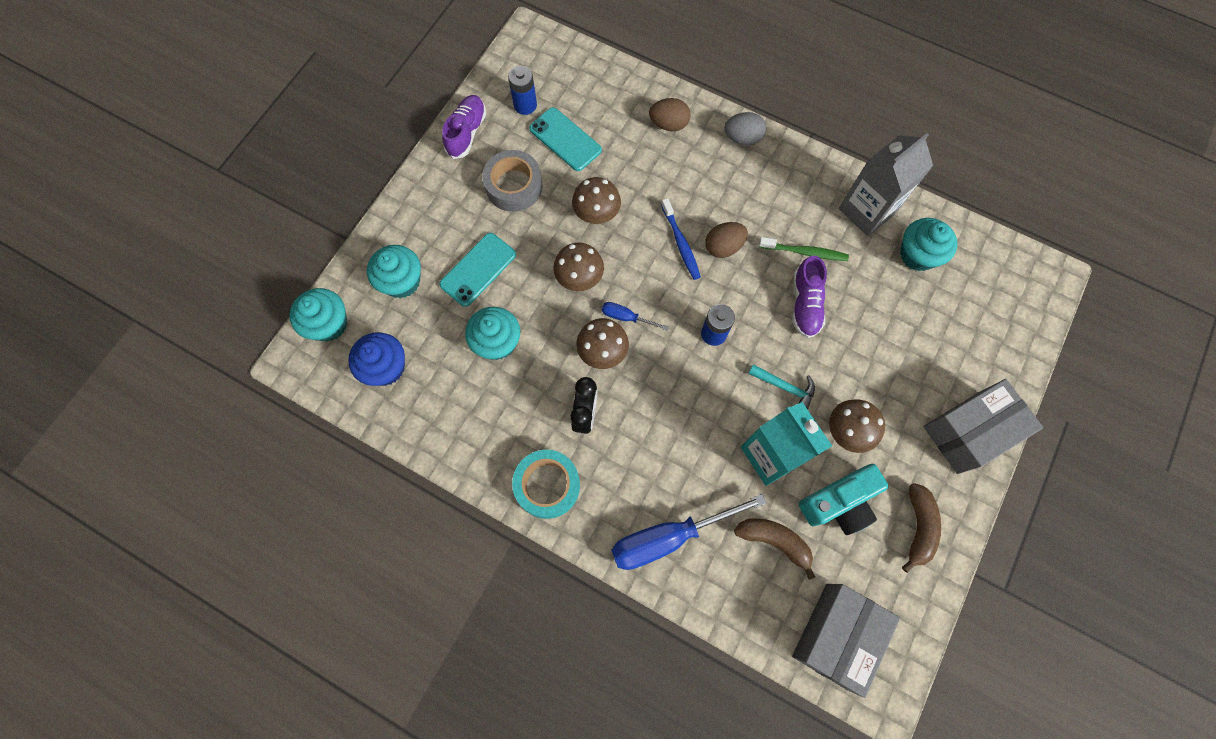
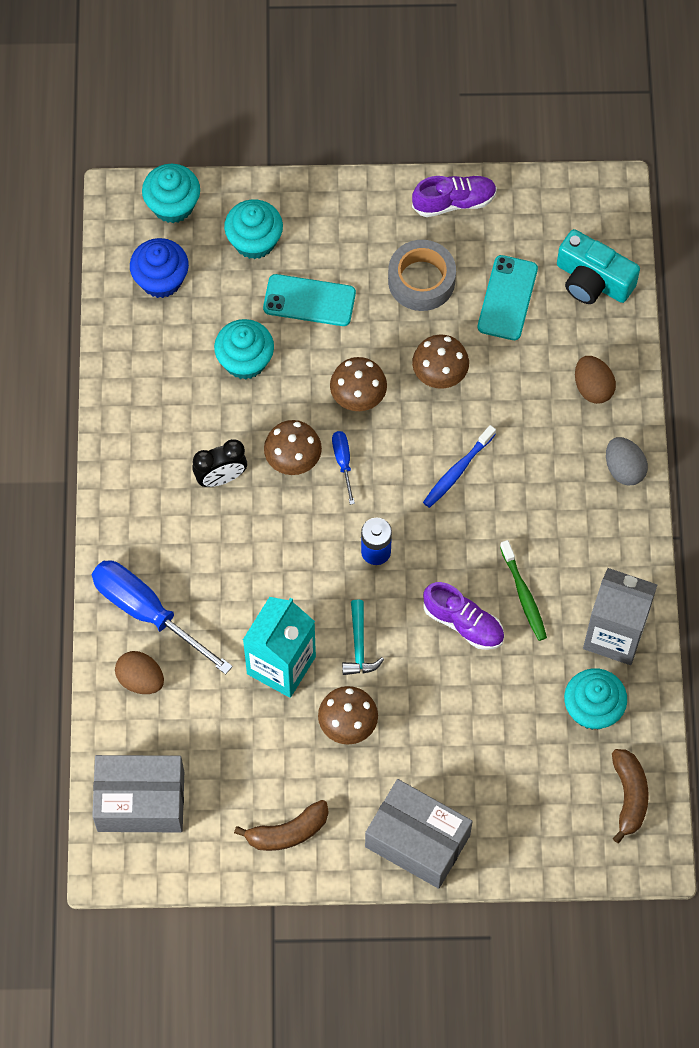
camera: 60 degrees right, 5 degrees down
(525, 105) = (523, 237): blue battery -> none
(547, 485) = (133, 482): turquoise tape -> none
(723, 247) = (479, 513): brown egg -> brown egg (140, 679)
(774, 541) = (197, 707): brown banana -> brown banana (629, 796)
(805, 304) = (463, 623): purple shoe -> purple shoe turned 120 degrees counterclockwise
(839, 503) = (269, 749): turquoise camera -> turquoise camera (593, 280)

